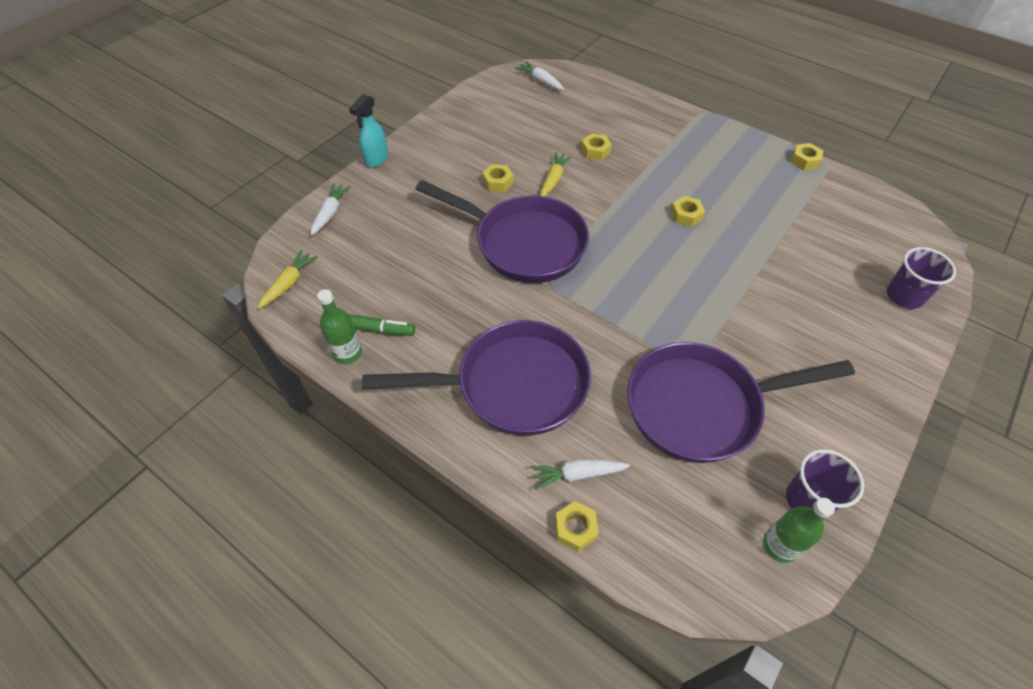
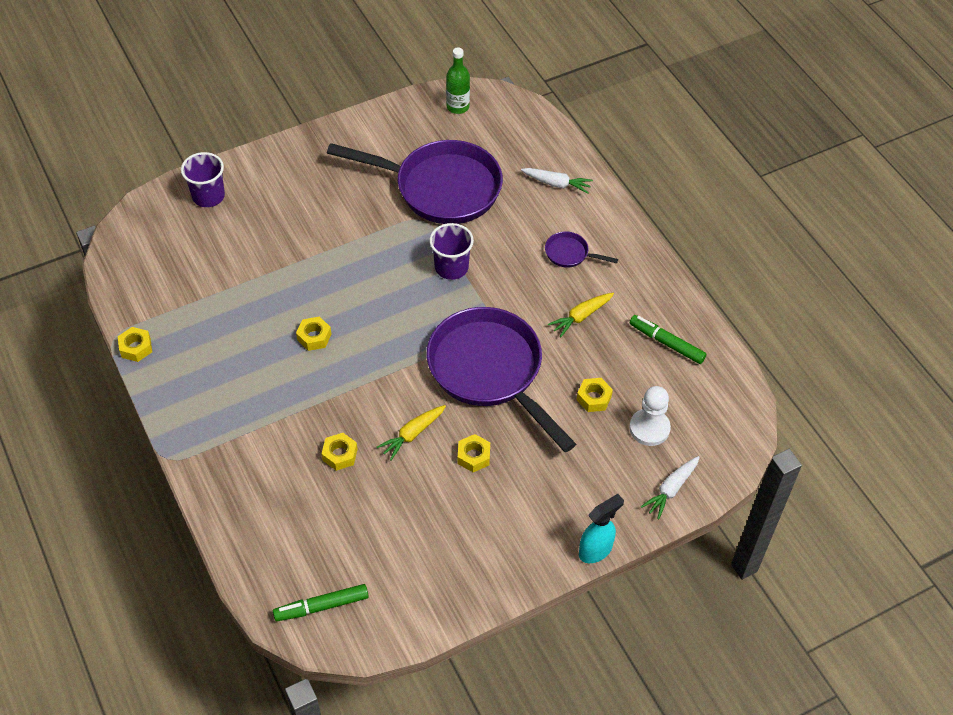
camera: 155 degrees left, 0 degrees up
(289, 284) = (731, 418): yellow carrot -> yellow carrot (581, 317)
(347, 353) = (693, 329): green bottle -> none
(363, 249) = (649, 428): none -> white pawn
(513, 385) = (570, 254): purple pan -> purple pan, size x0.40
(540, 81) = (321, 606): white carrot -> green marker
(575, 528) = (576, 158): yellow nut -> yellow nut (594, 398)
(808, 500) = (419, 118): purple cup -> purple cup (451, 267)

